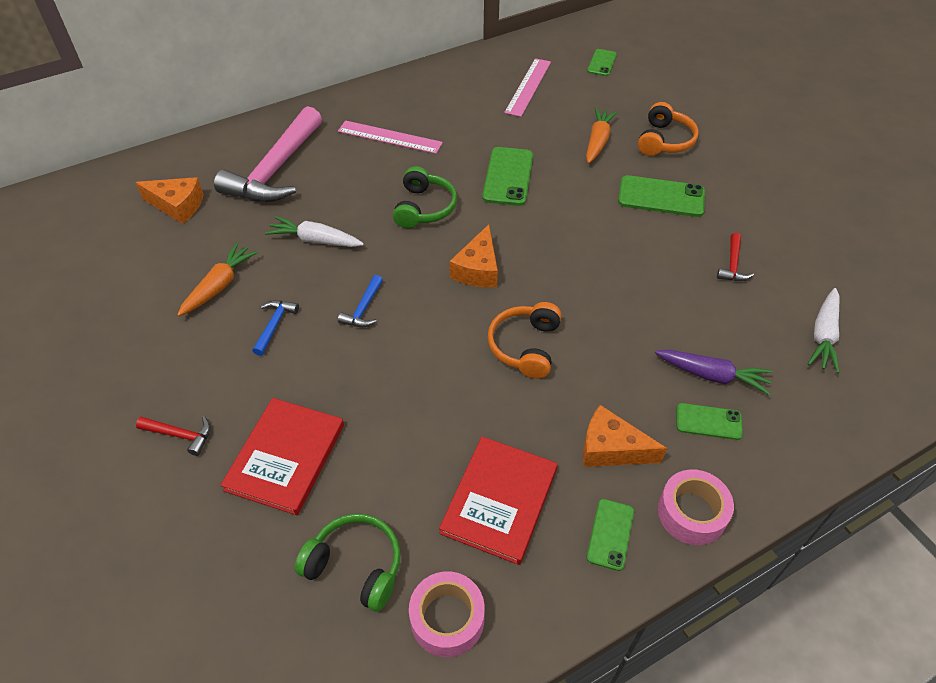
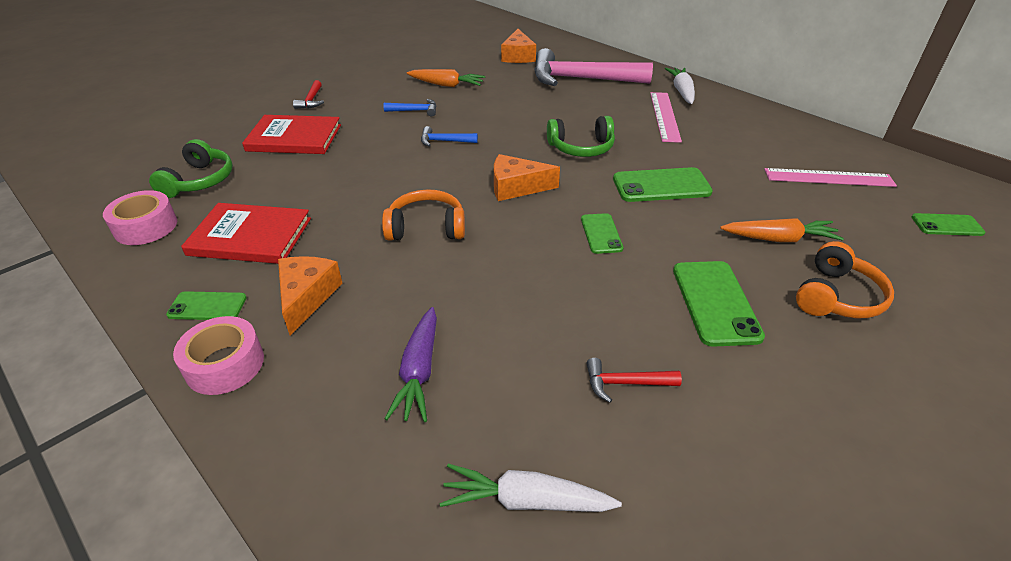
camera: 75 degrees right, 10 degrees down
(315, 240) = (511, 109): white carrot -> white carrot (681, 91)
(664, 141) = (836, 296): orange headphones -> orange headphones turned 60 degrees counterclockwise
(708, 422) = (348, 372): green phone -> green phone (601, 233)

